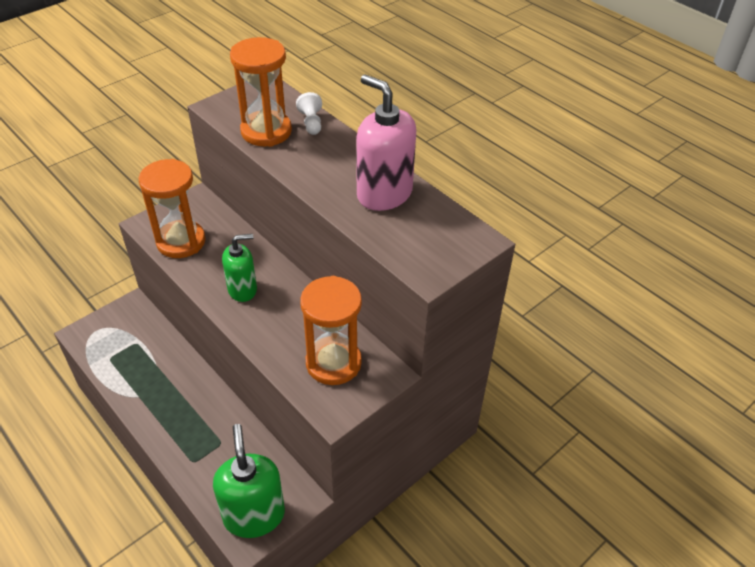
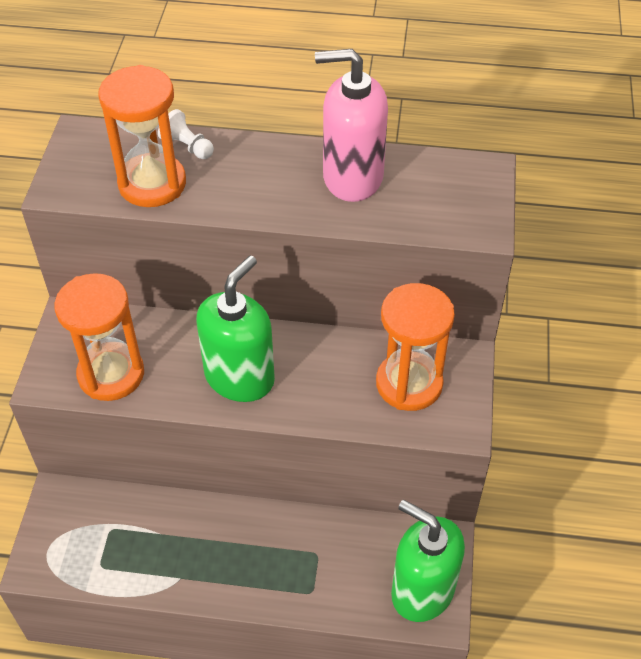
camera: 40 degrees left, 5 degrees up
(242, 289) = (240, 377): green soap dispenser -> green soap dispenser, size x1.58

